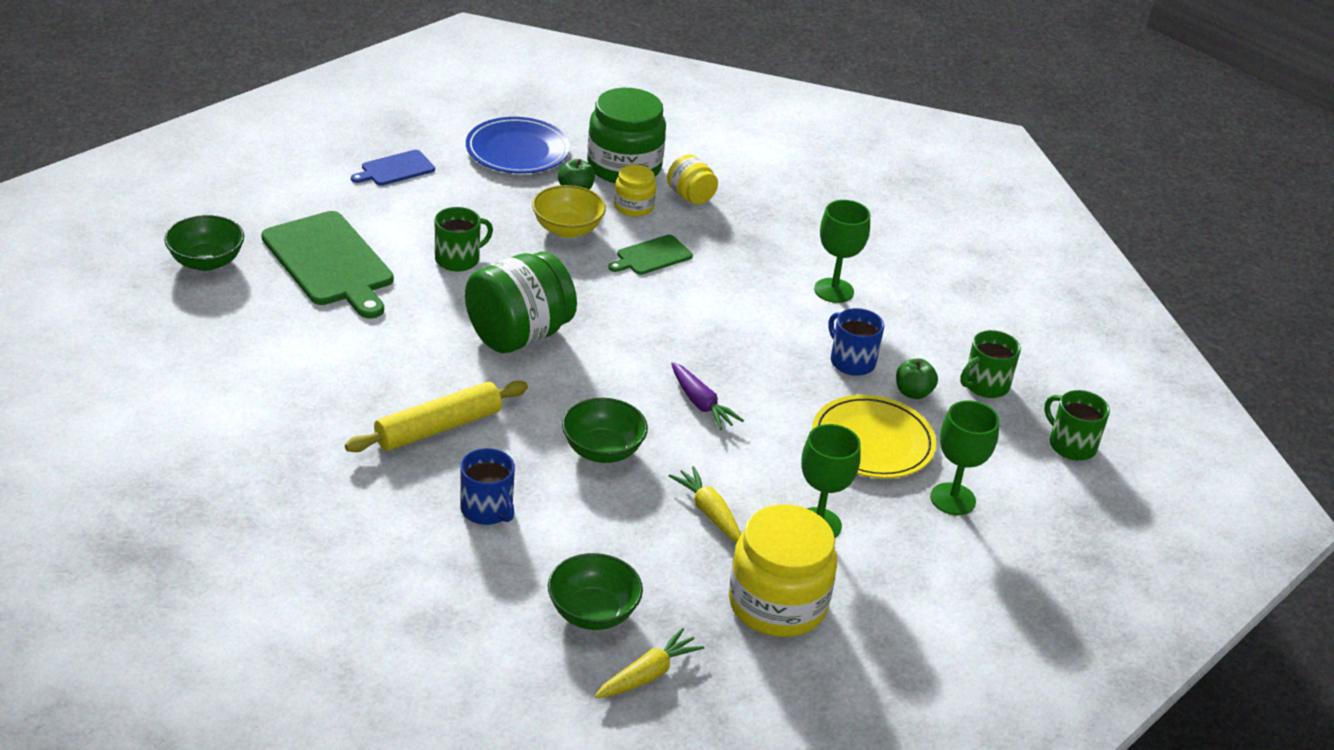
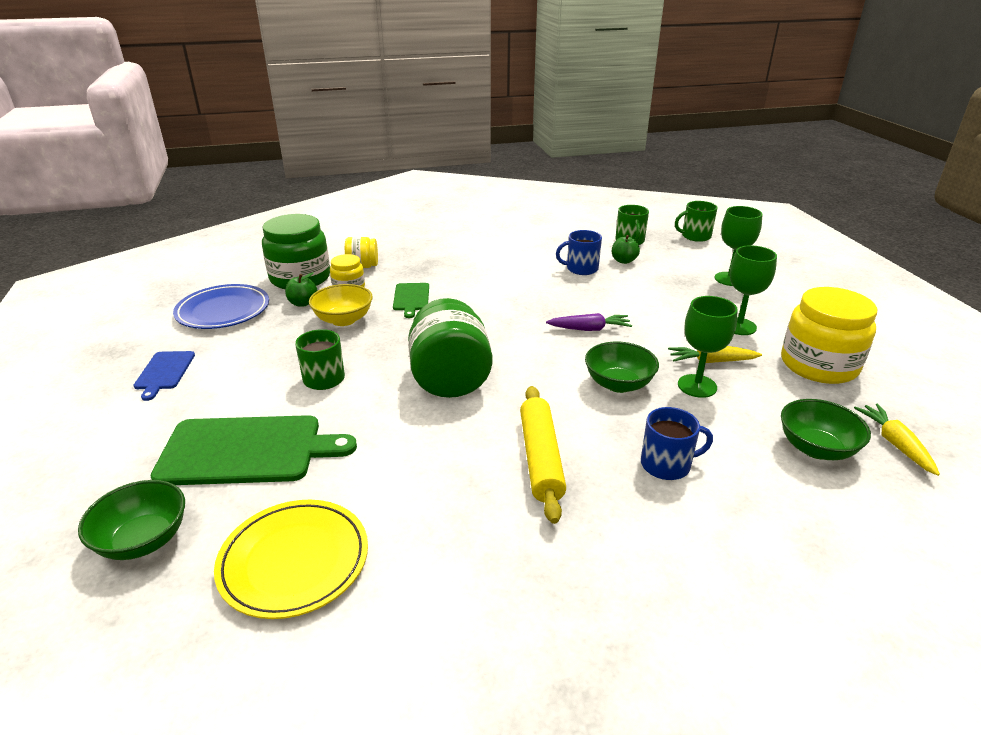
camera: 55 degrees left, 5 degrees down
(834, 290) = (507, 253): green goblet -> green goblet (697, 386)
(872, 442) = (664, 285): yellow plate -> yellow plate (294, 561)

